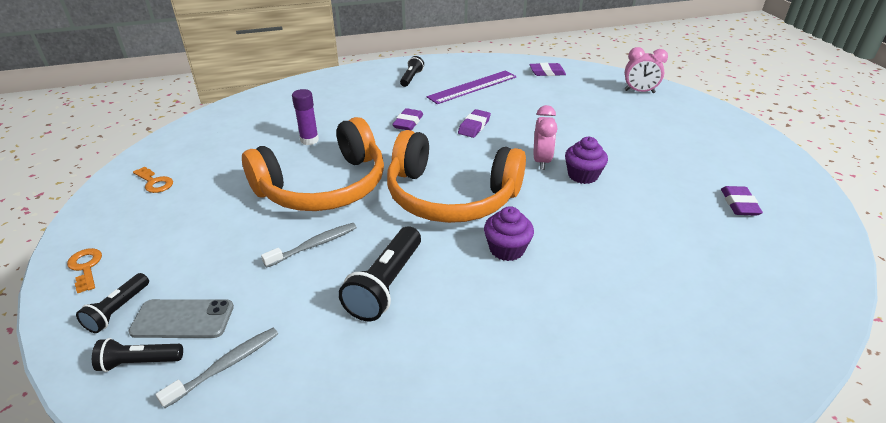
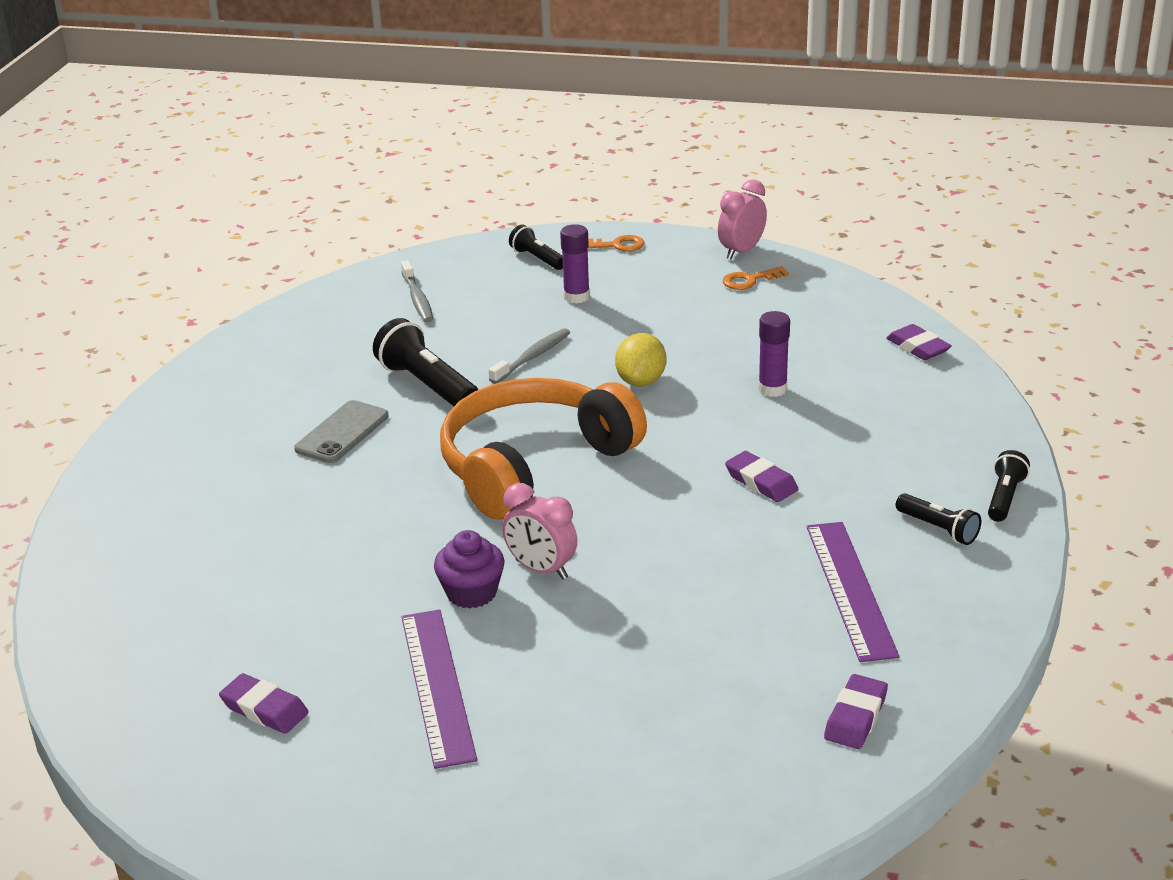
camera: 120 degrees right, 5 degrees down
(139, 362) = (463, 266): black flashlight -> black flashlight (1005, 497)
(183, 319) = (494, 285): grey phone -> grey phone (342, 433)
(199, 257) = (576, 297): none -> purple glue stick
(313, 245) = (532, 357): grey toothbrush -> grey toothbrush turned 135 degrees counterclockwise
(324, 187) = (641, 381): orange headphones -> yellow lemon
(474, 126) = (697, 541): purple eraser -> purple eraser (918, 347)
(507, 249) = (398, 472): purple cupcake -> none
(639, 91) = (670, 814): pink clock -> pink clock (741, 251)
(653, 160) = (437, 686): none -> purple ruler

